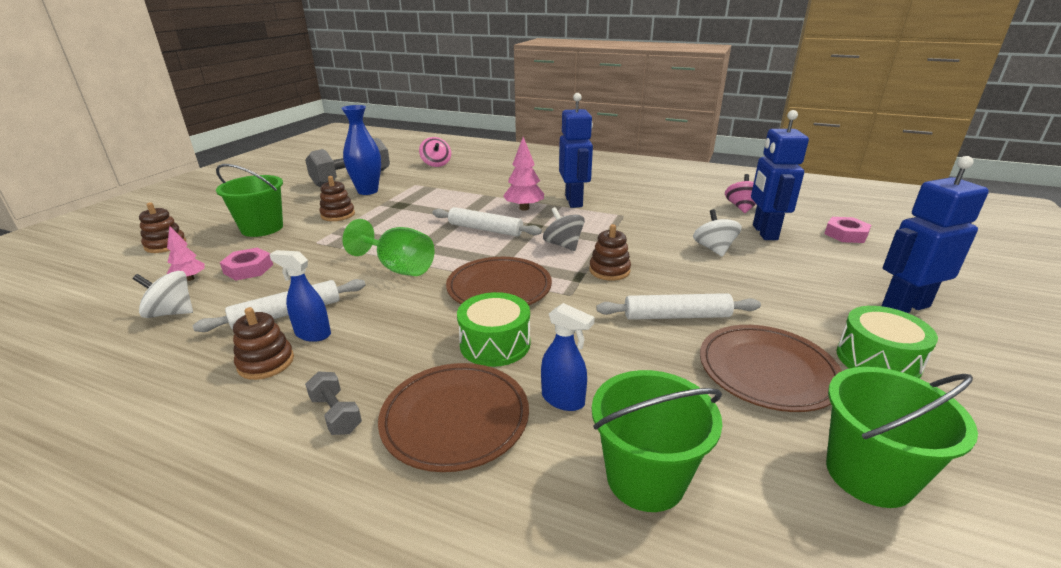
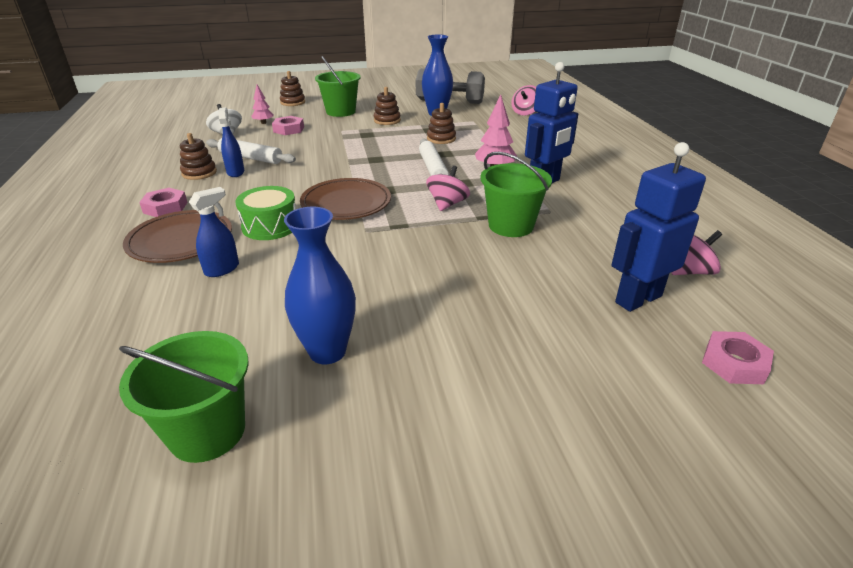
camera: 55 degrees right, 5 degrees up
(336, 414) = (165, 207): grey dumbbell -> pink nut
(398, 268) = (336, 164): green goblet -> none
(563, 245) = (447, 204): grey spinning top -> pink spinning top
(563, 400) = (222, 269): blue spray bottle -> blue spray bottle turned 135 degrees counterclockwise
(609, 270) = (426, 236): brown stacking toy -> brown stacking toy (441, 139)
(645, 478) = (155, 322): green bucket -> green bucket (511, 226)
(676, 316) = (379, 286): white rolling pin -> none
(714, 249) = (544, 276): white spinning top -> none
(767, 371) = (327, 351): brown plate -> blue vase
(877, 360) = (406, 422): green drum -> none
(904, 306) = (564, 437): blue robot -> none

